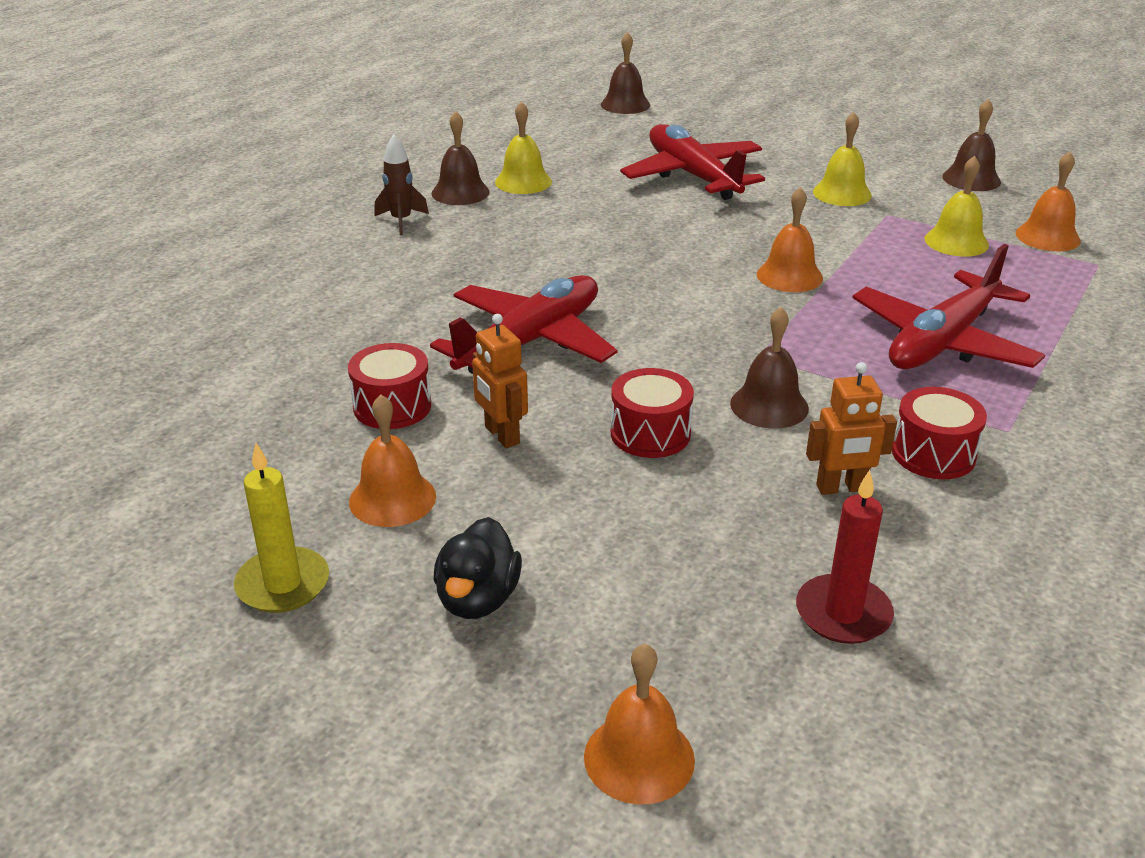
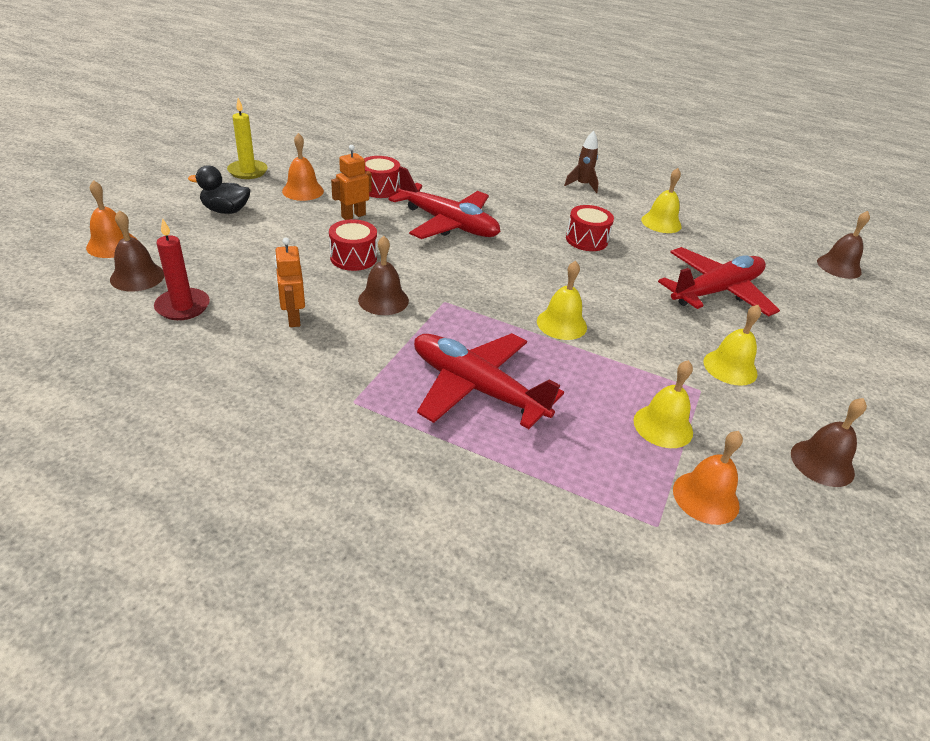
camera: 80 degrees right, 5 degrees up
(460, 192) = (632, 202): brown bell -> brown bell (137, 277)
(789, 276) = (561, 324): orange bell -> yellow bell
(933, 454) = (326, 360): red drum -> red drum (586, 240)

